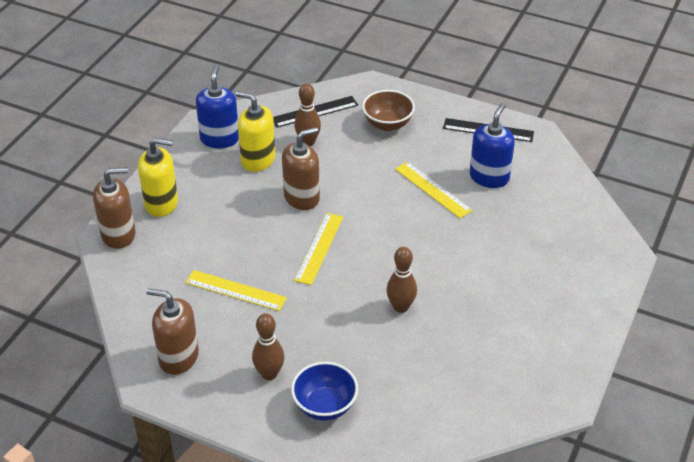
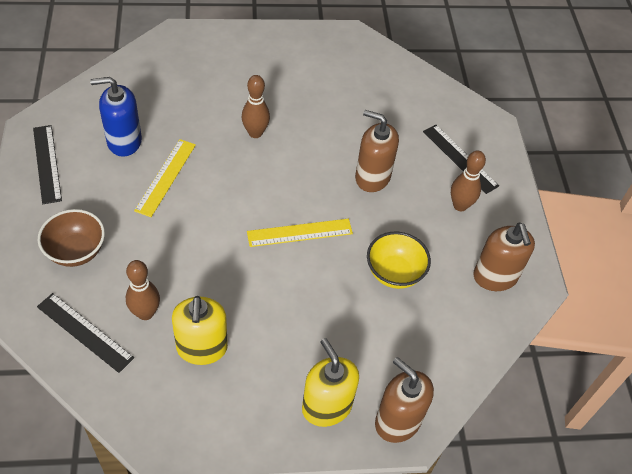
camera: 125 degrees left, 10 degrees up
(219, 139) = (185, 408): blue soap dispenser -> none
(236, 290) = (394, 273): yellow ruler -> yellow bowl
(302, 197) = (239, 278): brown soap dispenser -> brown soap dispenser (372, 177)
(325, 406) = (460, 158): blue bowl -> black ruler
(400, 307) = (329, 149): brown bowling pin -> brown bowling pin (255, 133)

